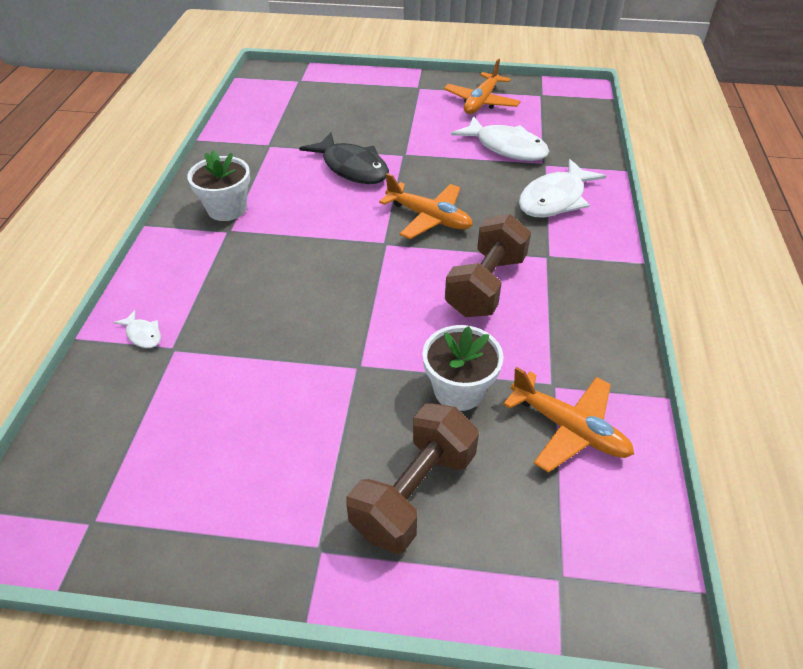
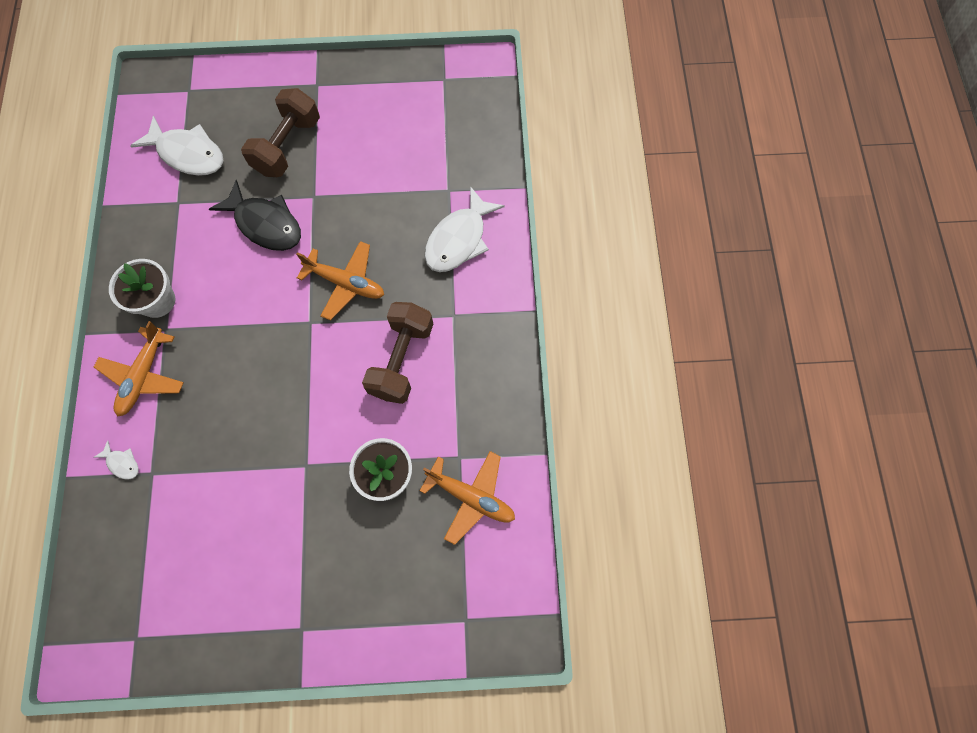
camera: 10 degrees left, 25 degrees up
(414, 493) = (362, 573): brown dumbbell -> brown dumbbell (287, 146)
(481, 102) = (383, 101): orange plane -> orange plane (144, 376)
(506, 147) = (411, 171): white fish -> white fish (188, 154)

